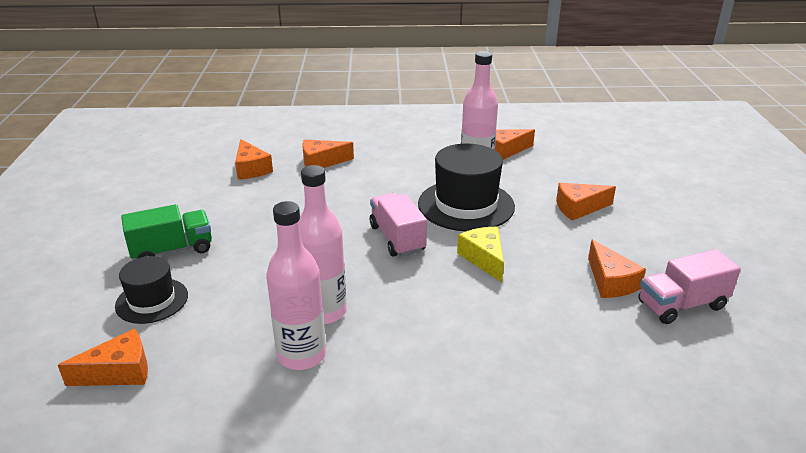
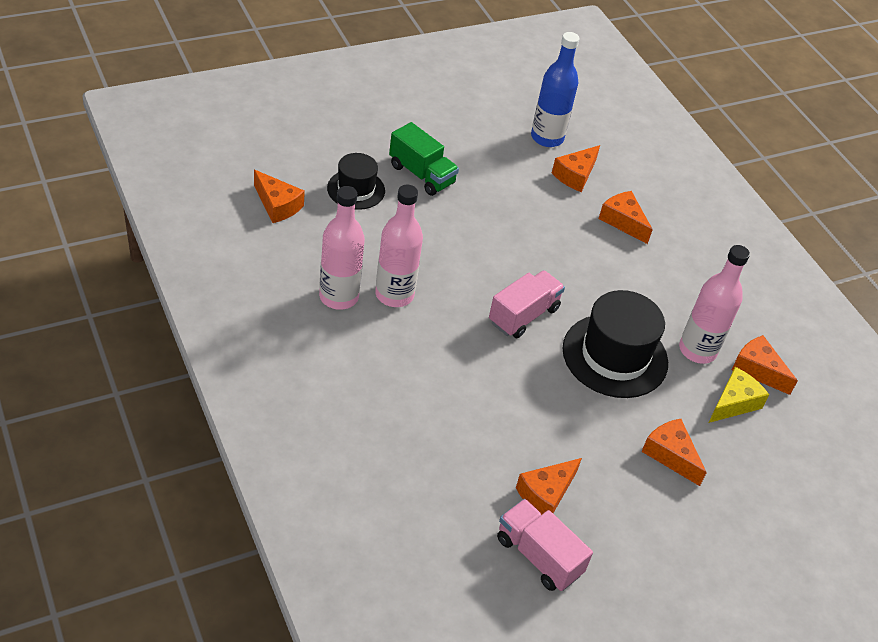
camera: 60 degrees right, 15 degrees up
(194, 170) = (547, 138): none -> blue bottle
(484, 259) = (528, 387): yellow cheese -> yellow cheese (734, 403)

